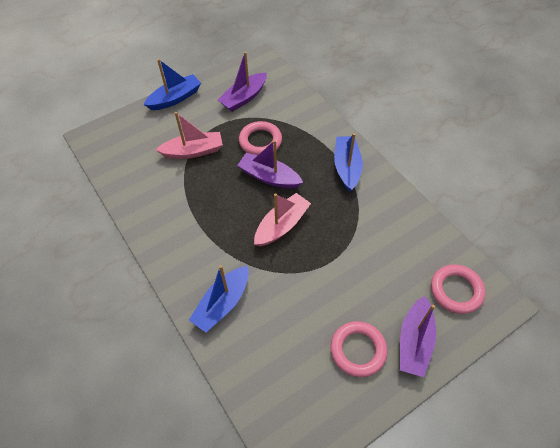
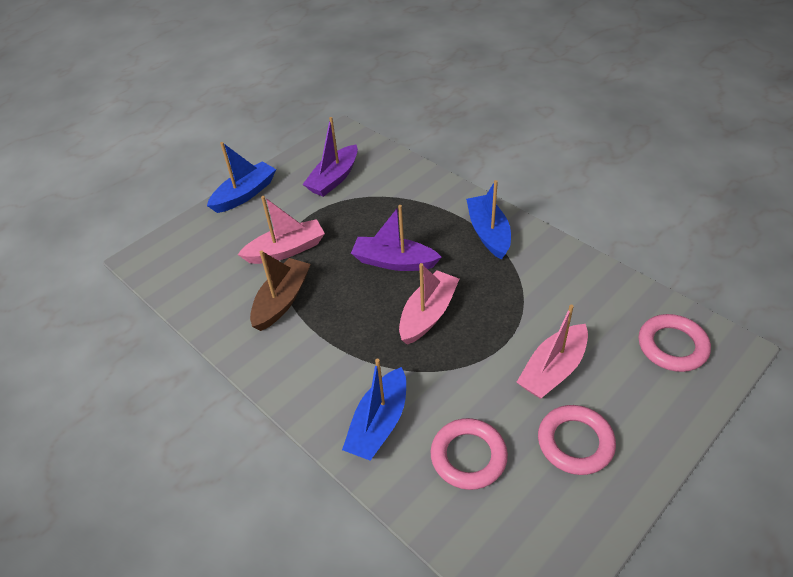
camera: 10 degrees left, 10 degrees down
(180, 192) = (282, 301): none -> brown boat
(260, 141) = (370, 223): pink ring -> pink ring (468, 456)
(360, 290) = (553, 370): none -> pink boat
(414, 341) = (643, 416): purple boat -> none

